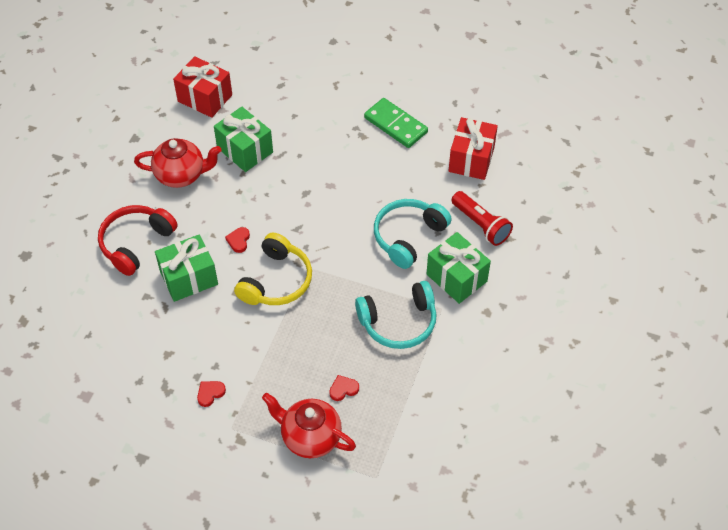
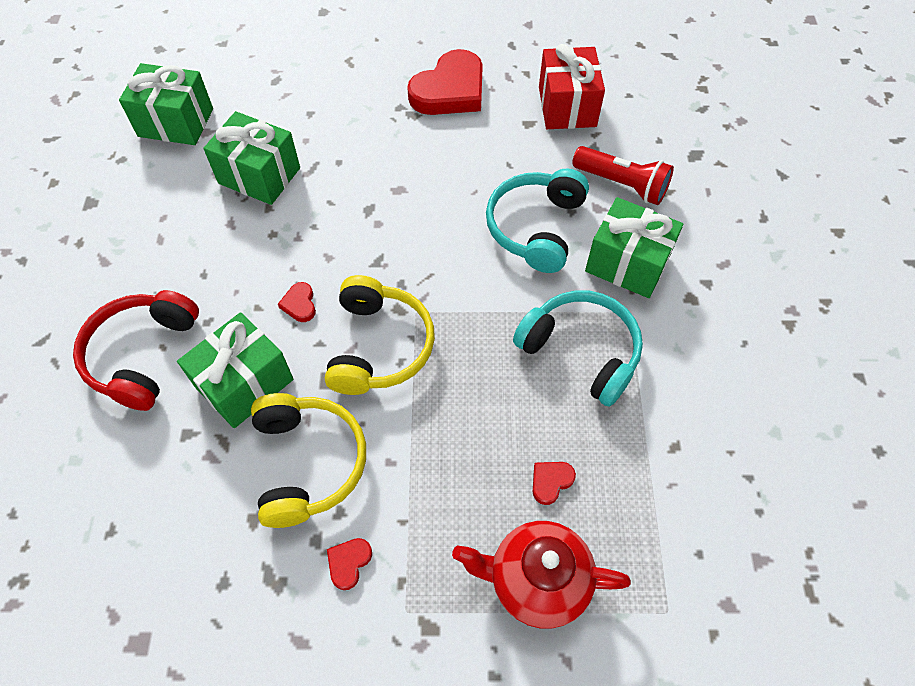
camera: 20 degrees left, 5 degrees up
(181, 175) = (178, 235): red teapot -> none
(205, 98) = (176, 122): red gift -> green gift
(208, 334) = (308, 463): none -> yellow headphones
(395, 125) = (450, 90): green domino -> red heart
(398, 322) = (581, 351): turquoise headphones -> turquoise headphones turned 105 degrees counterclockwise

